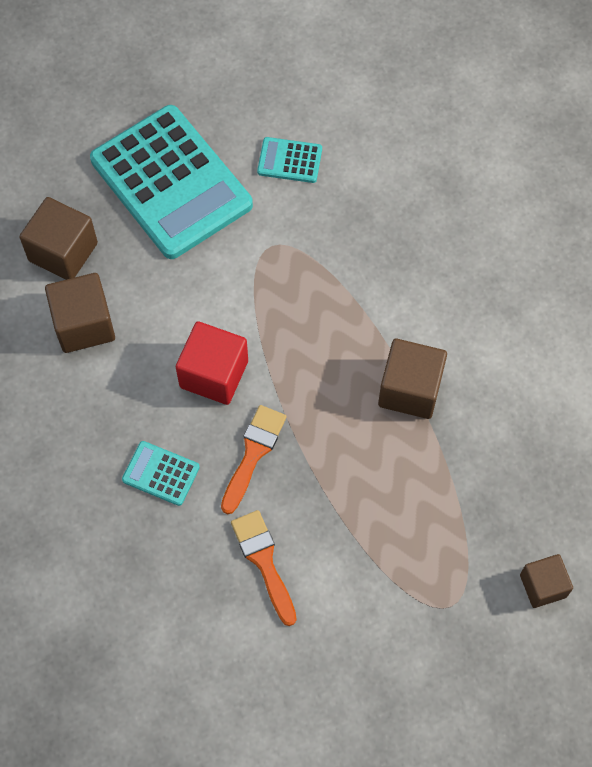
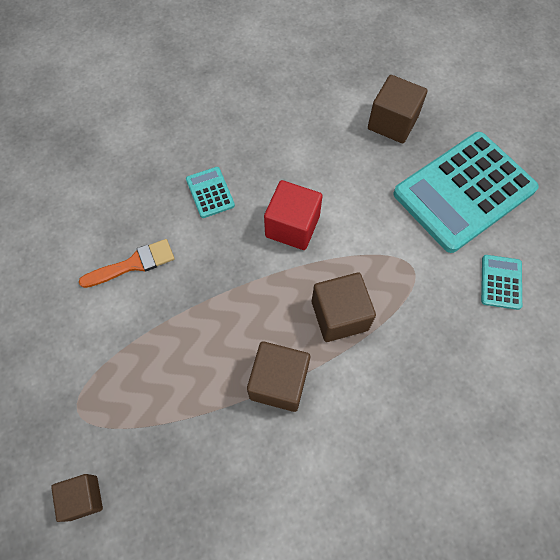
camera: 90 degrees right, 0 degrees up
(84, 324) = (332, 139): brown cube -> brown cube (339, 315)
(161, 473) = (210, 192): turquoise calculator -> turquoise calculator turned 45 degrees counterclockwise
(253, 453) = (223, 255): orange brush -> none

